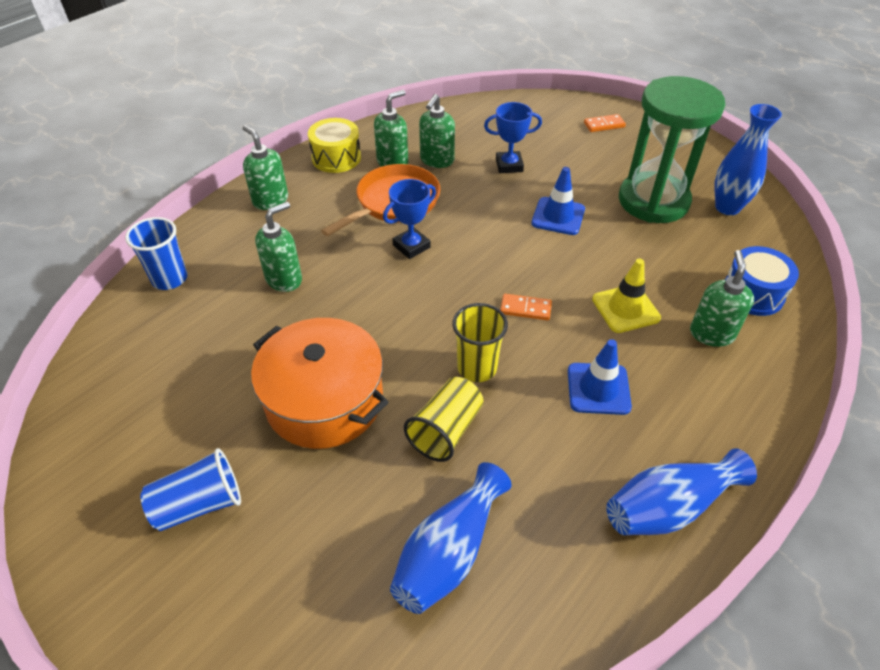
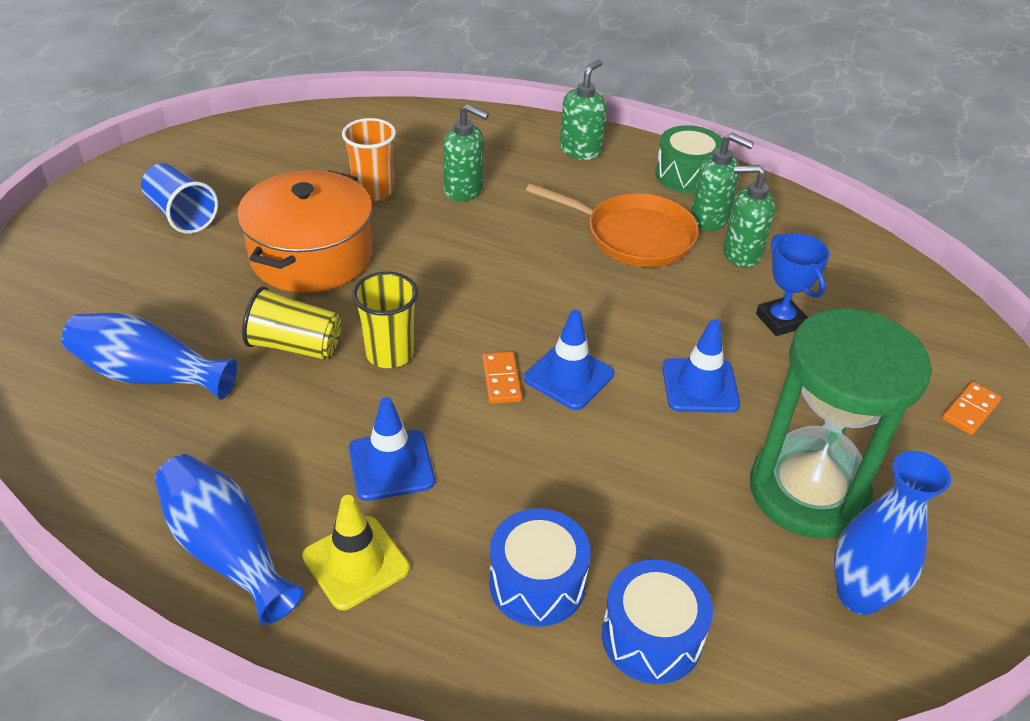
camera: 70 degrees right, 5 degrees down
(170, 279) = (432, 125): blue cup -> none
(249, 339) = (373, 191): none -> orange cup
(336, 158) = (686, 175): yellow drum -> green drum
(411, 246) = (563, 266): blue trophy -> none
(532, 273) = (569, 376): none -> blue traffic cone
(604, 125) = (970, 410): orange domino -> orange domino turned 75 degrees clockwise
(625, 309) = (545, 479): yellow traffic cone -> yellow traffic cone (356, 562)
(711, 333) = (537, 583): green soap dispenser -> blue drum

